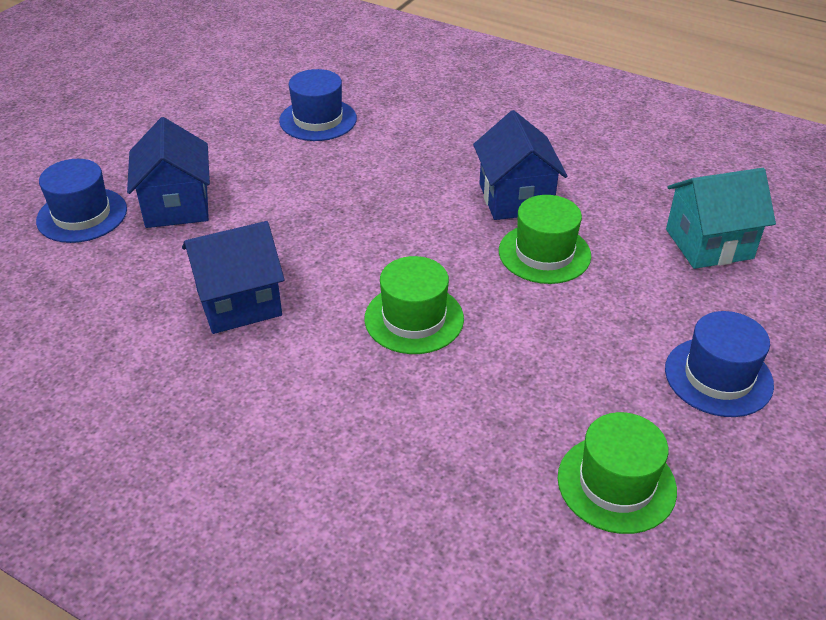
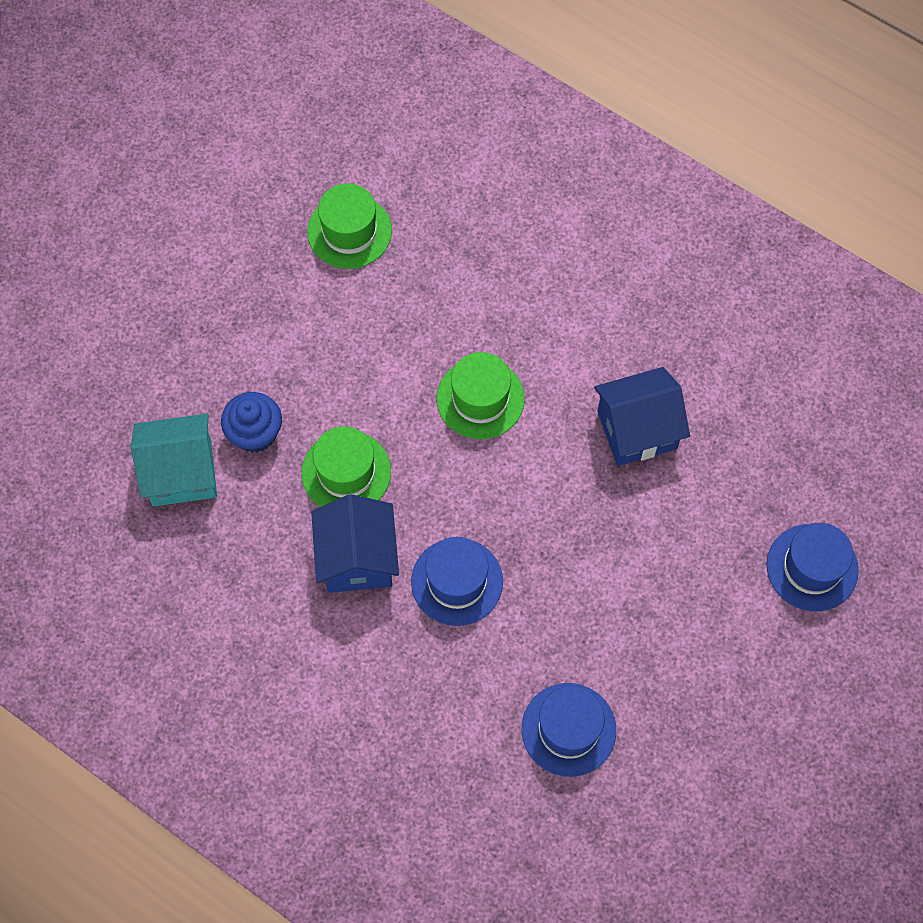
camera: 175 degrees left, 25 degrees up
(177, 206) = (715, 575): blue house -> none
(649, 276) = (255, 433): none -> blue cupcake
(718, 377) = (238, 317): blue hat -> blue hat (457, 581)

